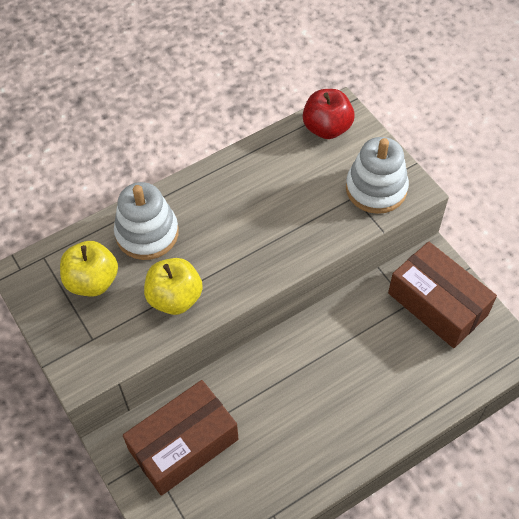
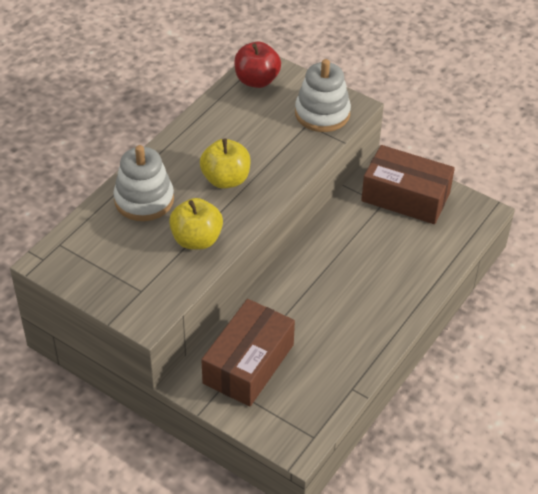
camera: 25 degrees left, 10 degrees down
(92, 281) = (116, 249): yellow apple -> yellow apple (226, 179)

